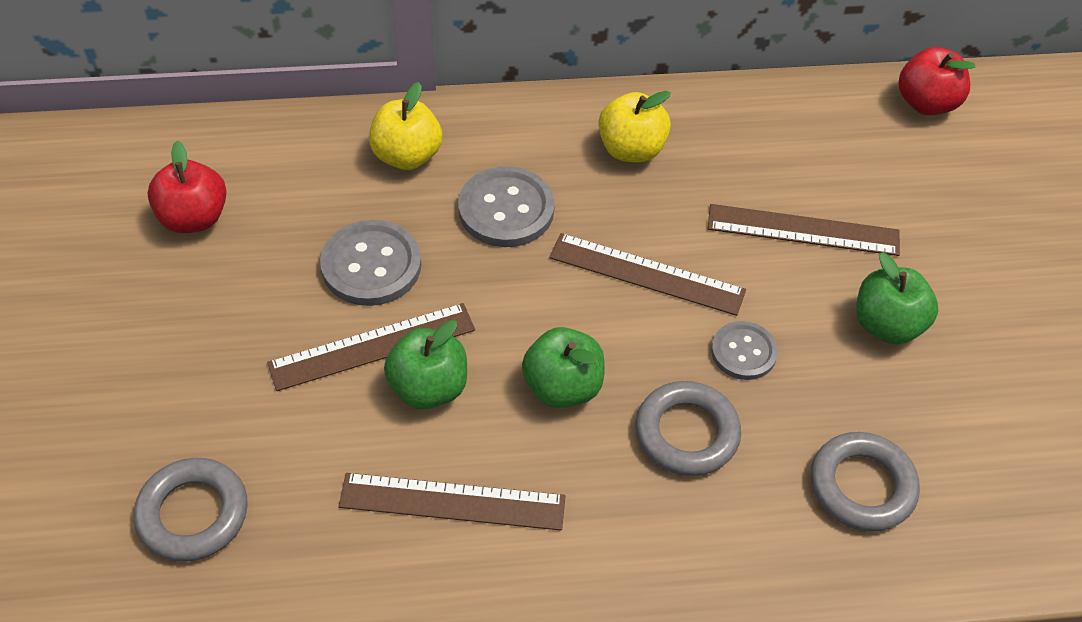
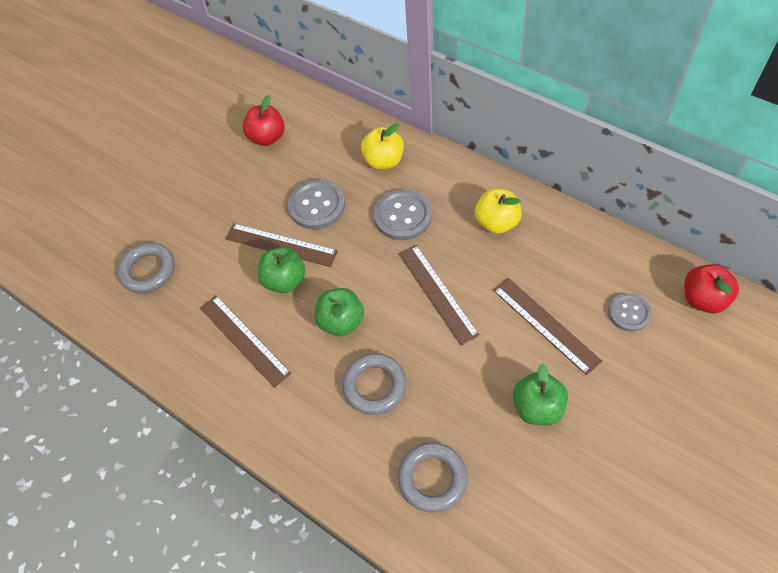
camera: 50 degrees right, 5 degrees up
(743, 352) = (444, 366): grey button -> grey button (629, 313)

